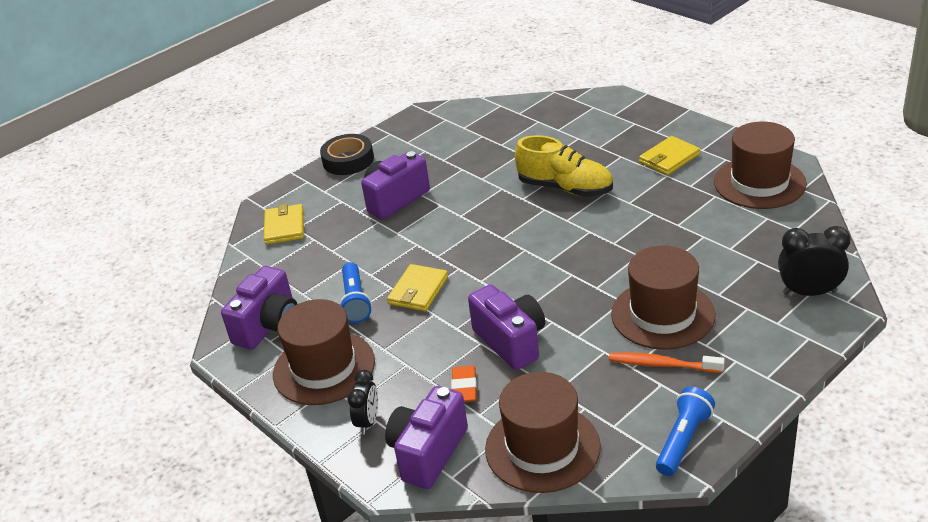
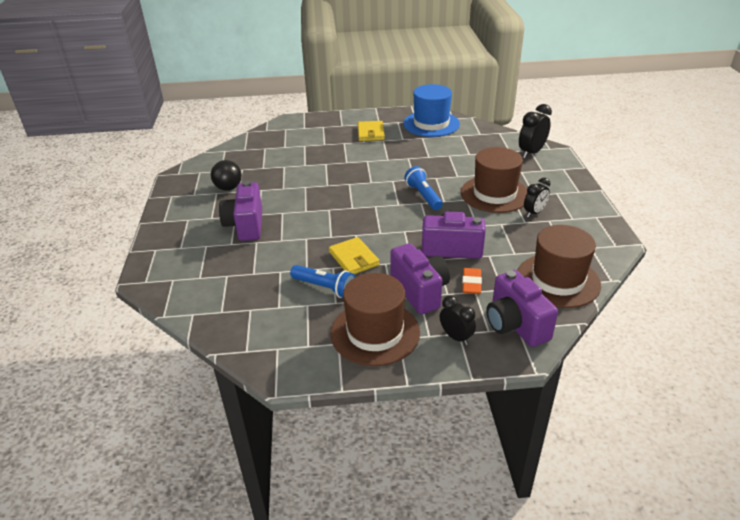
camera: 55 degrees left, 0 degrees up
(269, 326) = (290, 339): purple camera -> purple camera (420, 291)
(284, 227) = (188, 282): yellow wallet -> none
(348, 160) = (166, 223): black tape -> none
(440, 151) = (228, 188): none -> black ball
(464, 387) = (471, 283): orange eraser -> orange eraser turned 60 degrees clockwise
(565, 188) = (342, 169): yellow shoe -> none
(662, 364) = (534, 213): orange toothbrush -> black clock
(683, 440) = (600, 235): blue flashlight -> blue flashlight (423, 196)
(759, 183) = (431, 124): brown hat -> blue hat

